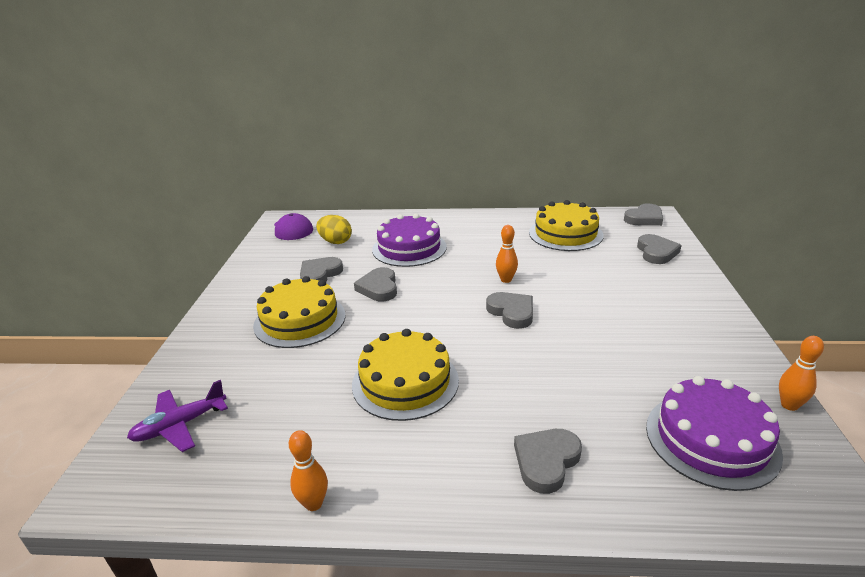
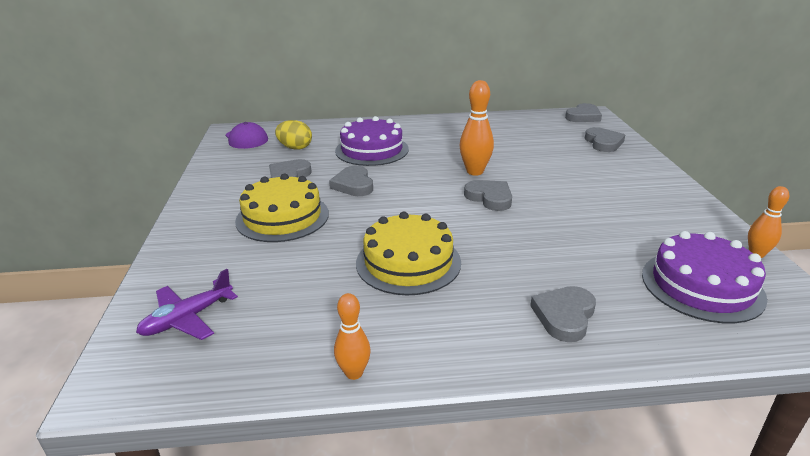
camera: 10 degrees left, 0 degrees up
(506, 280) = (475, 171): orange bowling pin -> orange bowling pin, size x1.59
(565, 234) = (517, 132): yellow cake -> none

